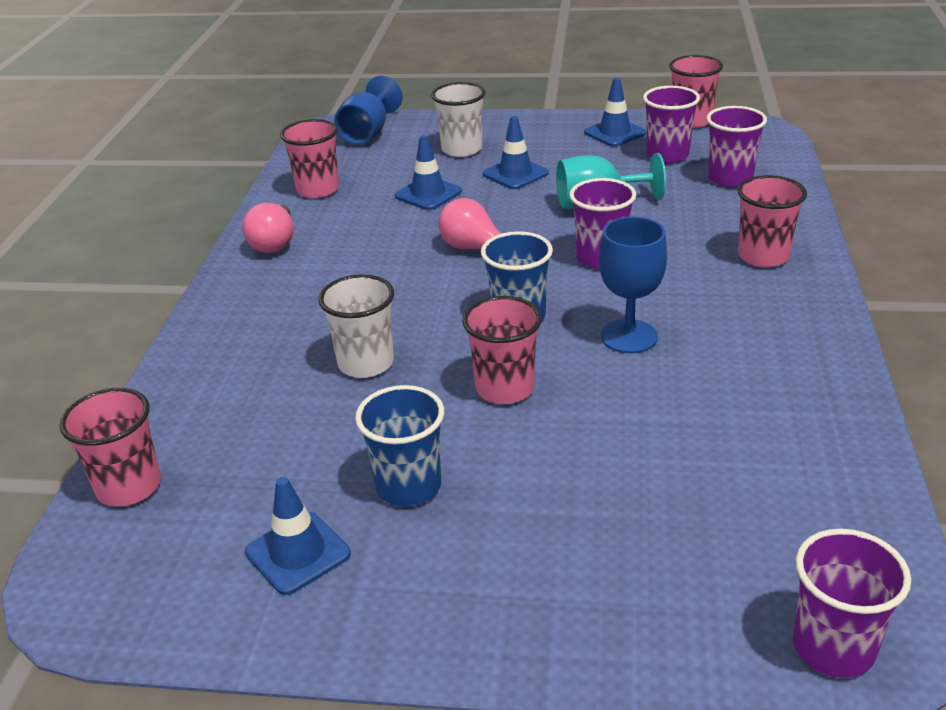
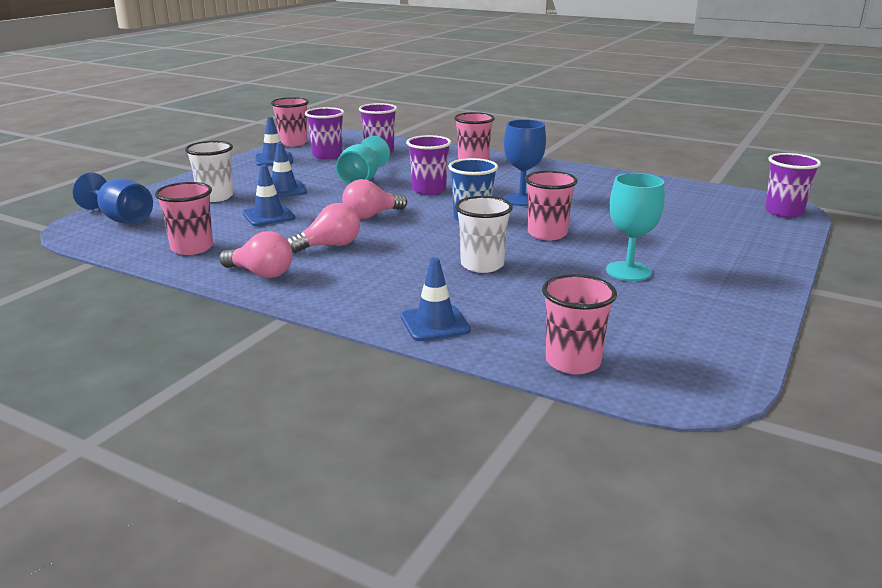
camera: 70 degrees left, 10 degrees down
(298, 553) = (678, 310): blue traffic cone -> blue traffic cone (435, 324)
(366, 254) = (329, 246): none -> pink light bulb
(408, 486) = (628, 271): blue cup -> turquoise goblet

